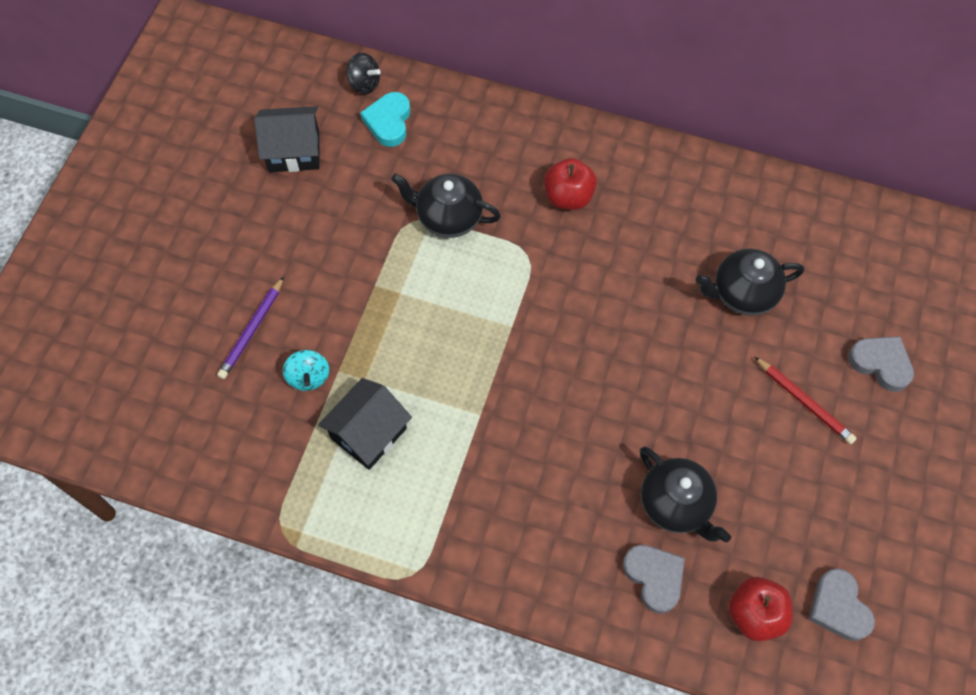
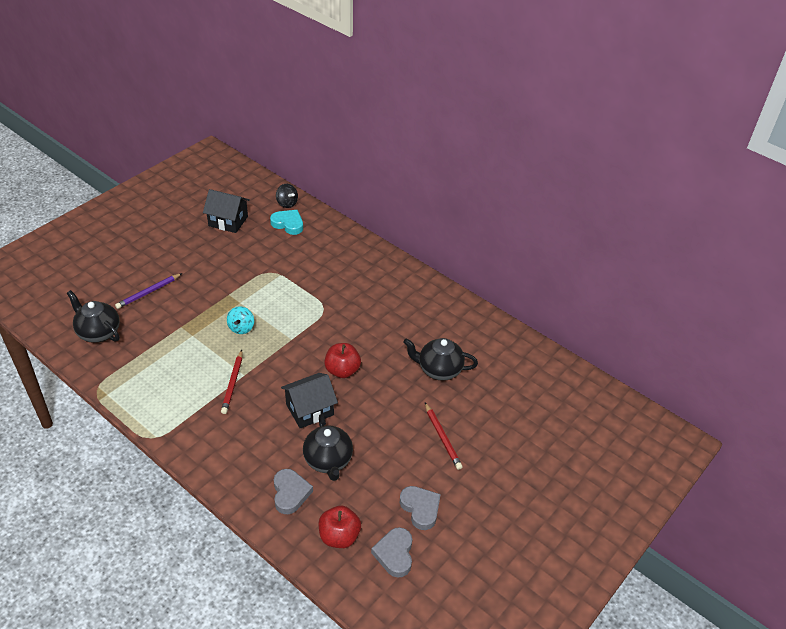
camera: 20 degrees right, 20 degrees down
(308, 377) = (163, 324): turquoise spinning top -> turquoise spinning top (241, 328)
(368, 433) = (176, 361): black house -> black house (309, 409)
(388, 122) = (288, 224): turquoise heart -> turquoise heart turned 90 degrees clockwise
(448, 218) = (290, 277): black teapot -> black teapot (98, 332)
(472, 437) = (232, 383): none -> red pencil
(568, 197) = (365, 289): red apple -> red apple (342, 370)
(881, 364) = (504, 435): grey heart -> grey heart (420, 508)

